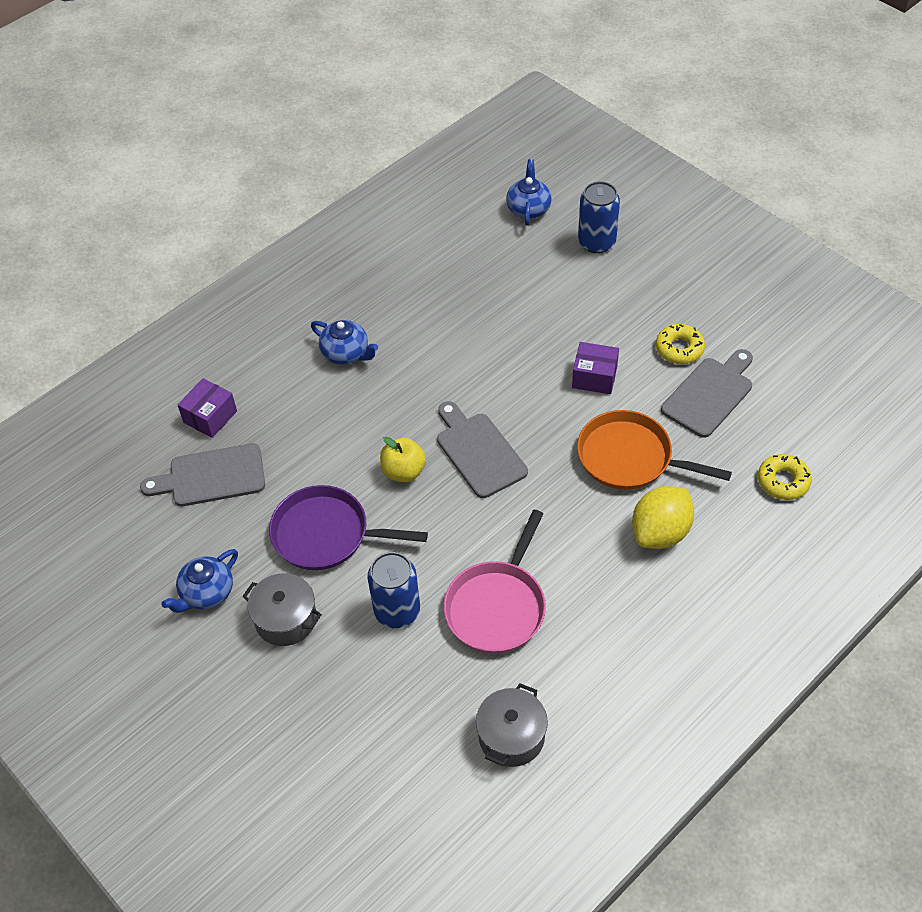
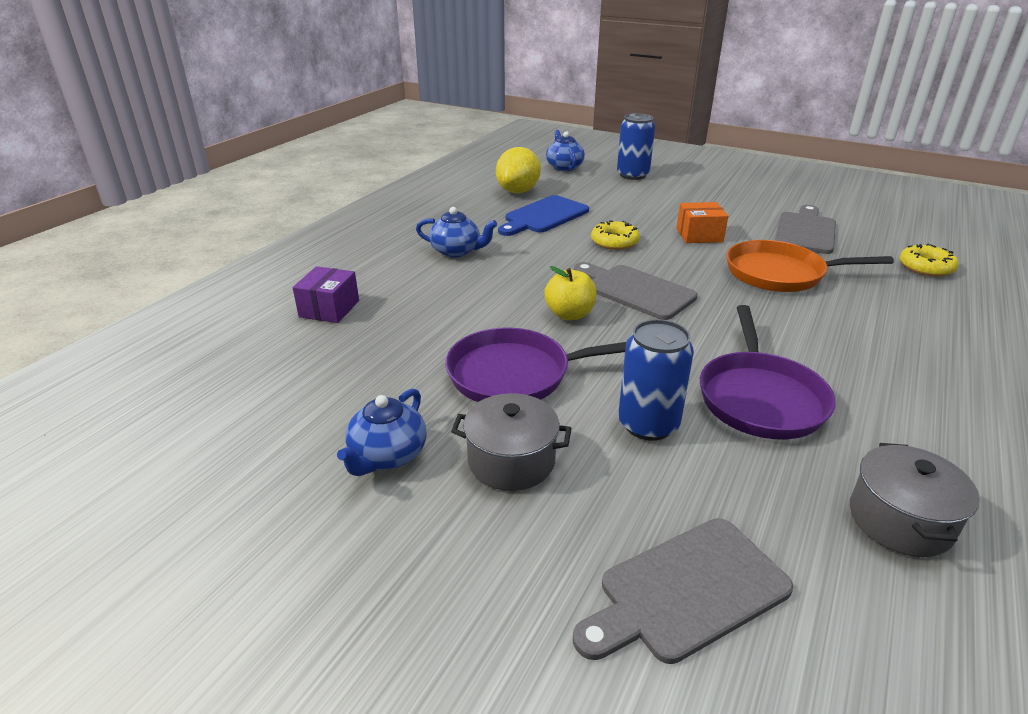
camera: 20 degrees left, 20 degrees down
(211, 476) = (350, 351): grey cutting board -> grey cutting board (687, 591)
(456, 308) = (544, 216): none -> blue cutting board
(497, 607) = (760, 398): pink pan -> purple pan
(594, 377) = (699, 235): purple box -> orange box
(660, 532) = (862, 314): yellow lemon -> yellow lemon (518, 191)
(679, 349) = (753, 213): yellow donut -> yellow donut (614, 242)

